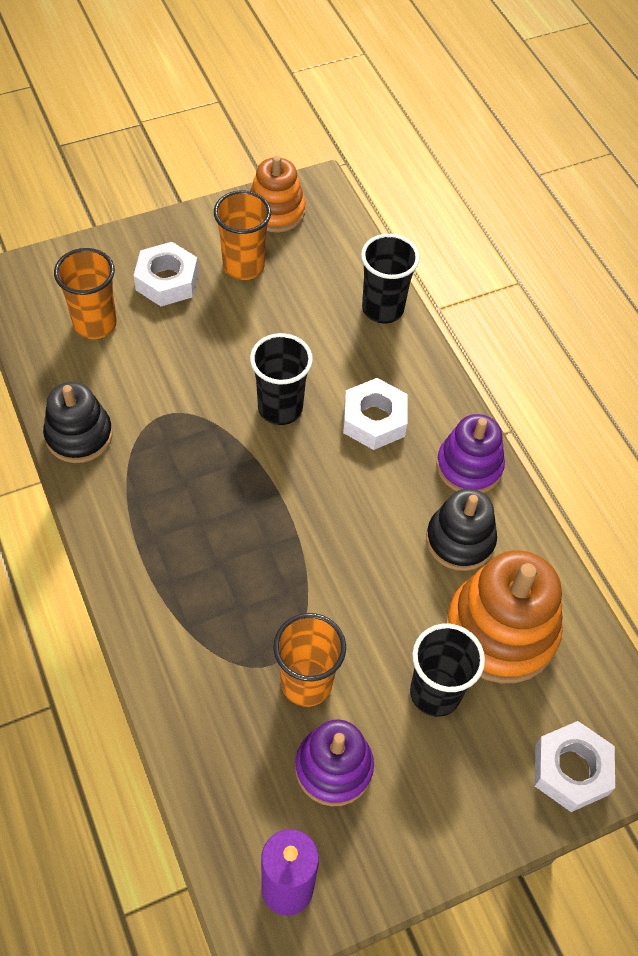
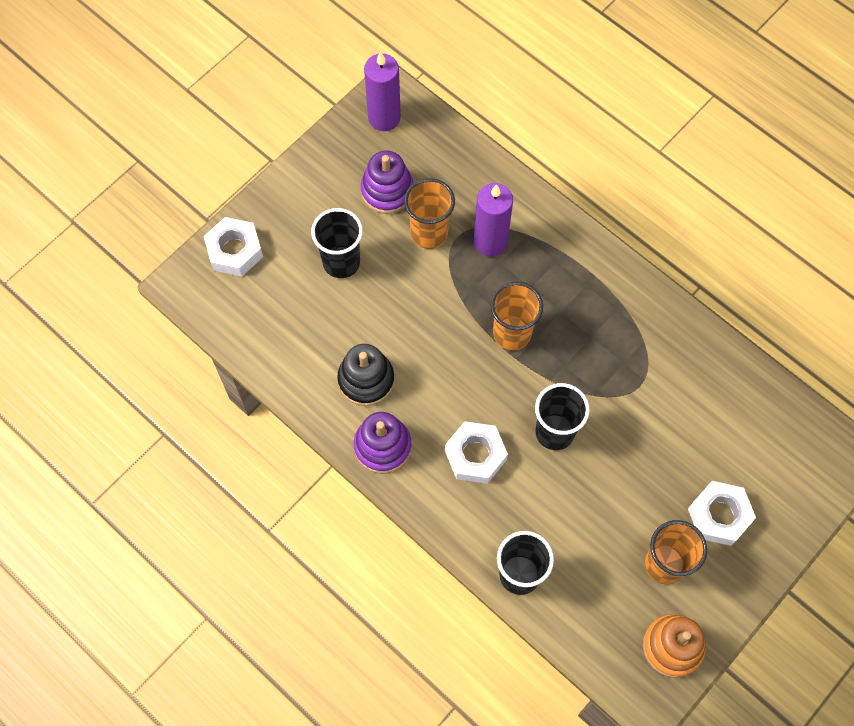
camera: 160 degrees right, 10 degrees up
(79, 435) = (691, 339): black stacking toy -> none
(95, 324) = (747, 443): orange cup -> orange cup (512, 334)
(236, 638) = (490, 242): none -> purple candle
(500, 631) = (311, 323): orange stacking toy -> none

